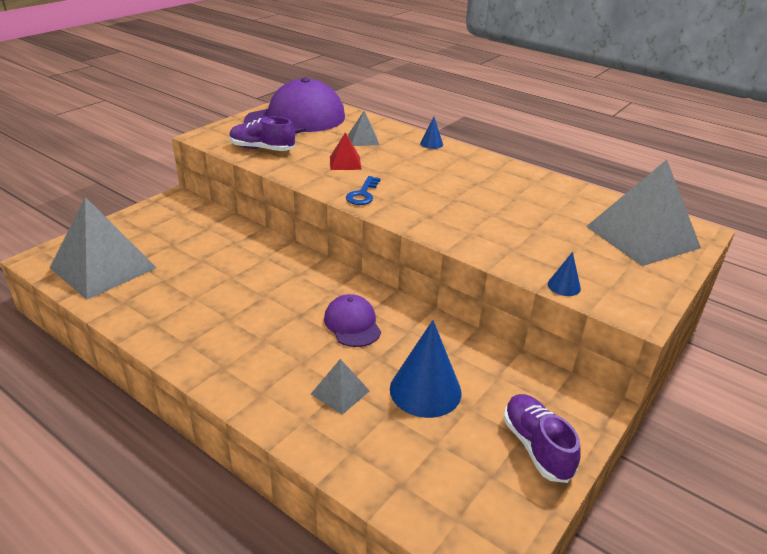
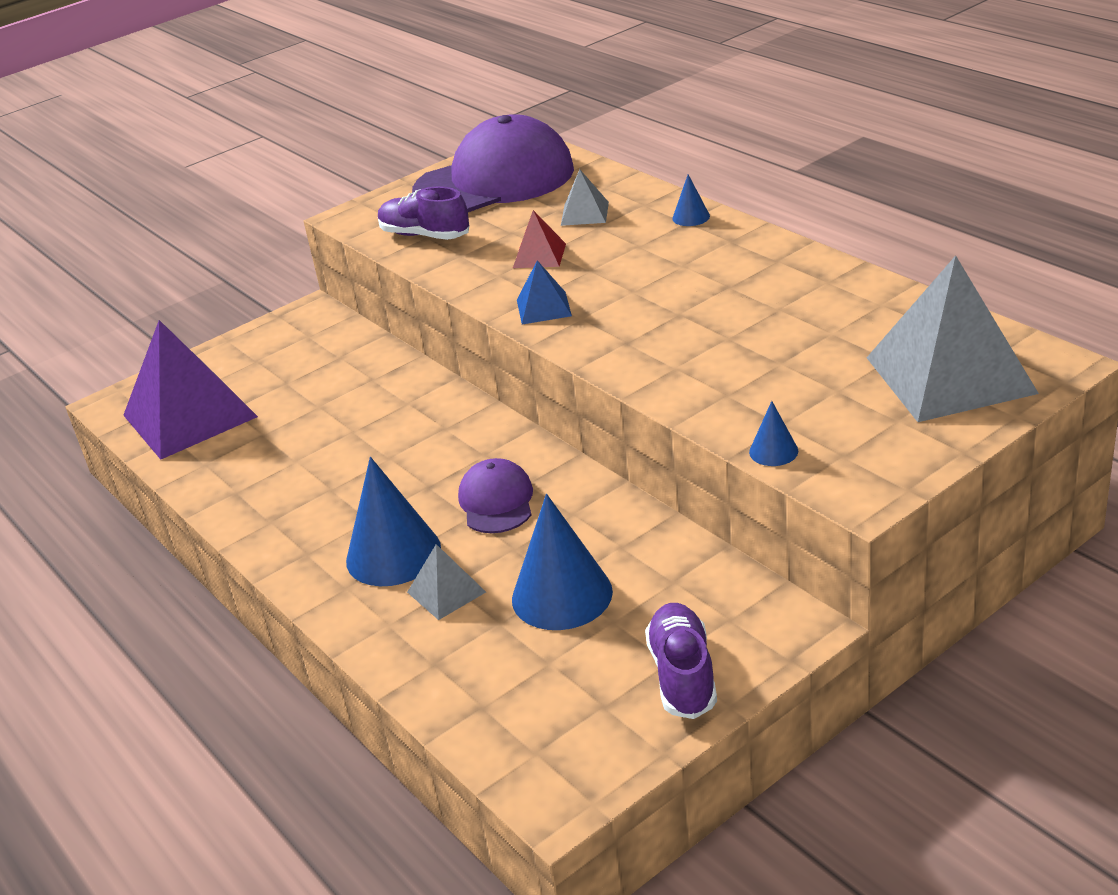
camera: 20 degrees right, 0 degrees up
(103, 268) = (189, 416): grey pyramid -> purple pyramid
(290, 365) = (393, 554): none -> blue cone
(363, 194) = (543, 308): blue key -> blue pyramid

